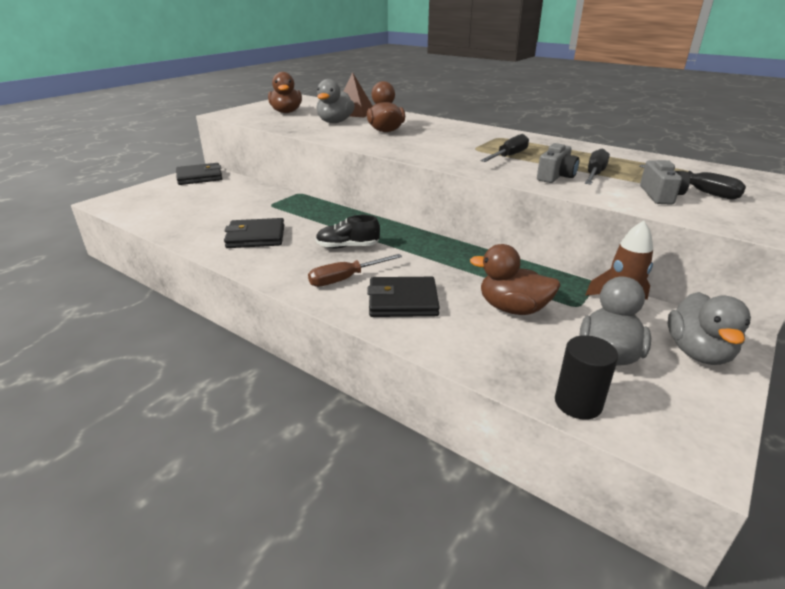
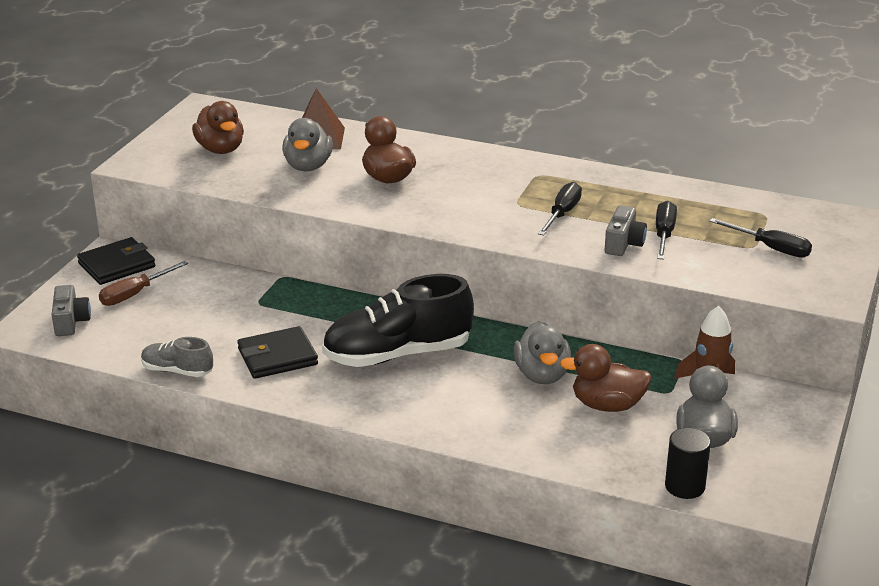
camera: 15 degrees left, 0 degrees up
(177, 236) = (177, 371): none -> grey shoe
(345, 279) = (420, 398): brown screwdriver -> brown screwdriver (135, 294)
(347, 246) = (397, 354): black shoe -> black shoe, size x2.01
(402, 301) = (494, 414): black wallet -> none
(660, 195) = (733, 260): grey camera -> grey camera (70, 322)
(698, 352) = (781, 423): grey duck -> grey duck (542, 375)

